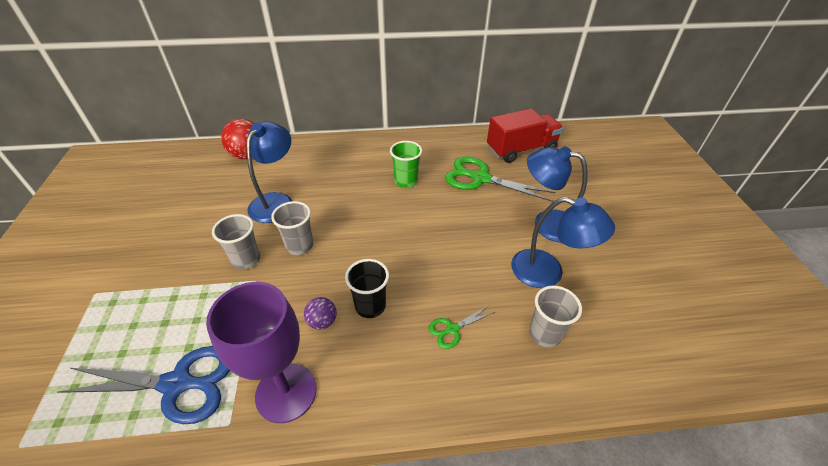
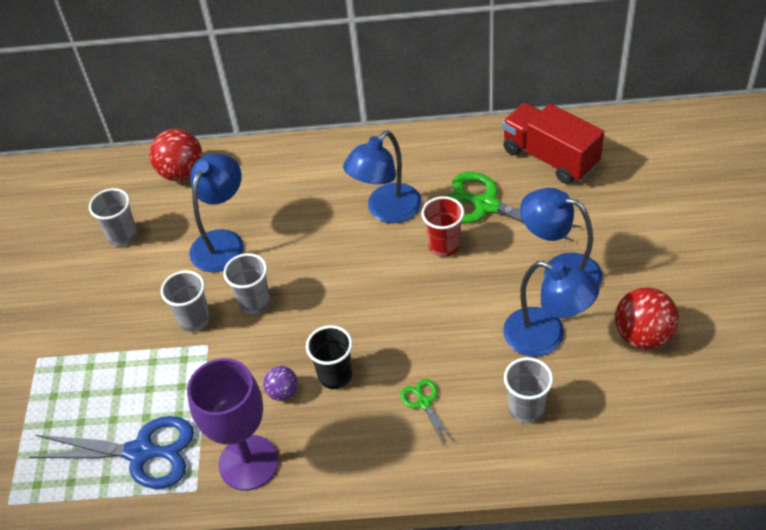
camera: 10 degrees right, 5 degrees up
(194, 197) = (123, 236): none -> grey cup
(406, 181) = (386, 211): green cup -> blue lamp
(452, 329) = (424, 402): green scissors -> green scissors turned 90 degrees clockwise
(453, 205) = (444, 246): none -> red cup
(521, 150) = (550, 158): red truck -> red truck turned 120 degrees counterclockwise
(626, 271) = (642, 336): none -> red ball

